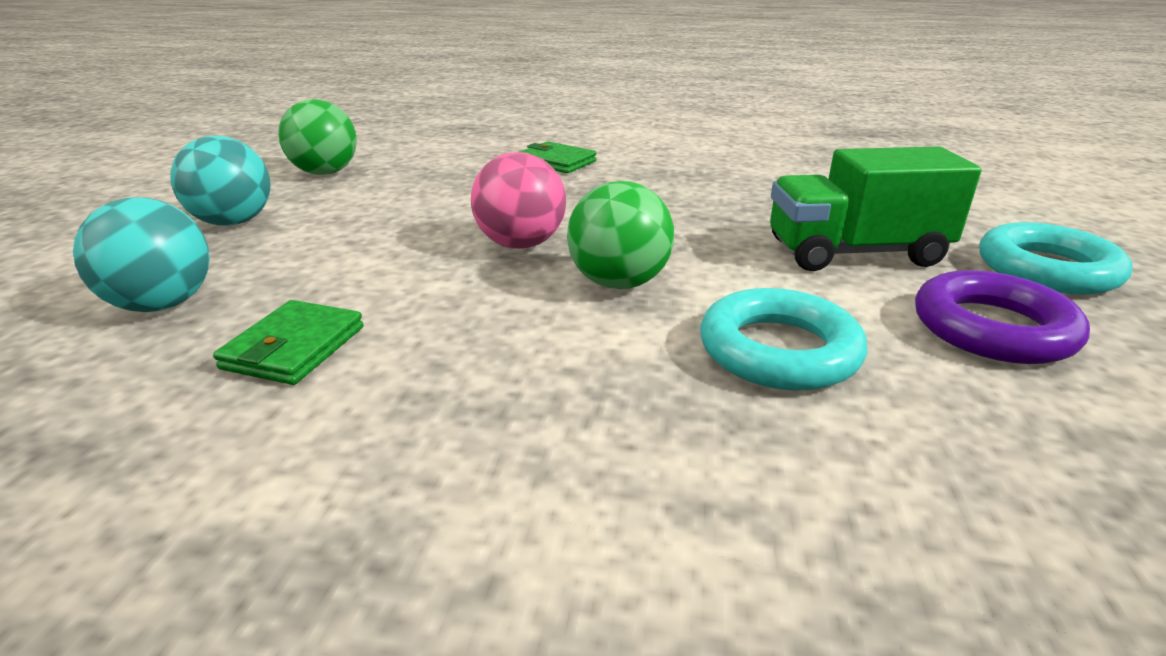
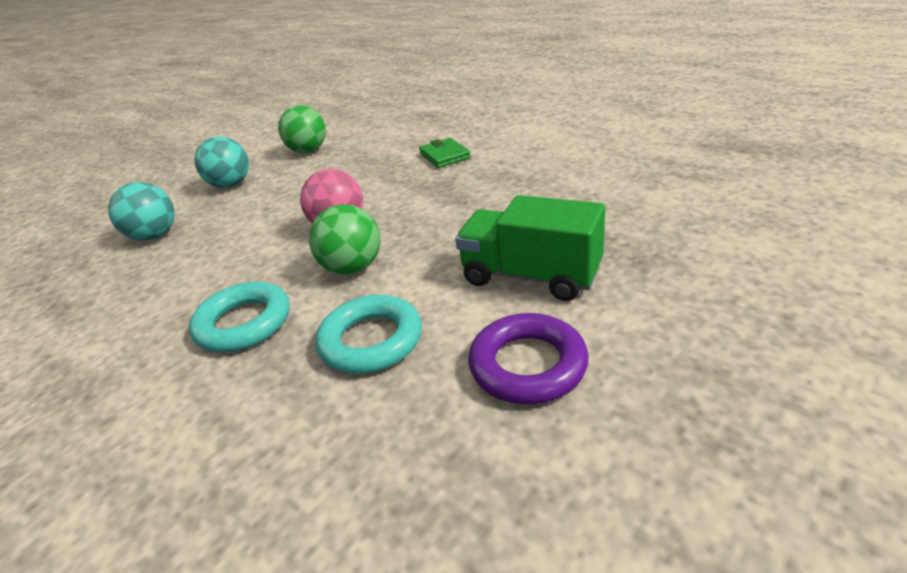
camera: 35 degrees right, 5 degrees up
(294, 347) = (172, 275): green wallet -> none
(1046, 269) = (662, 326): turquoise ring -> turquoise ring (244, 323)

